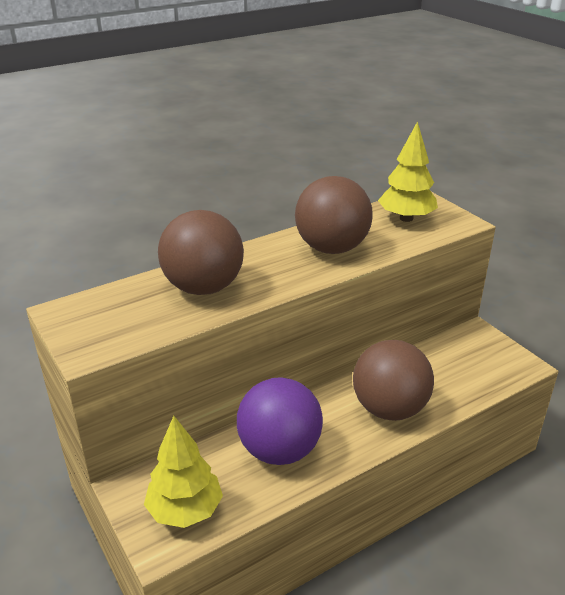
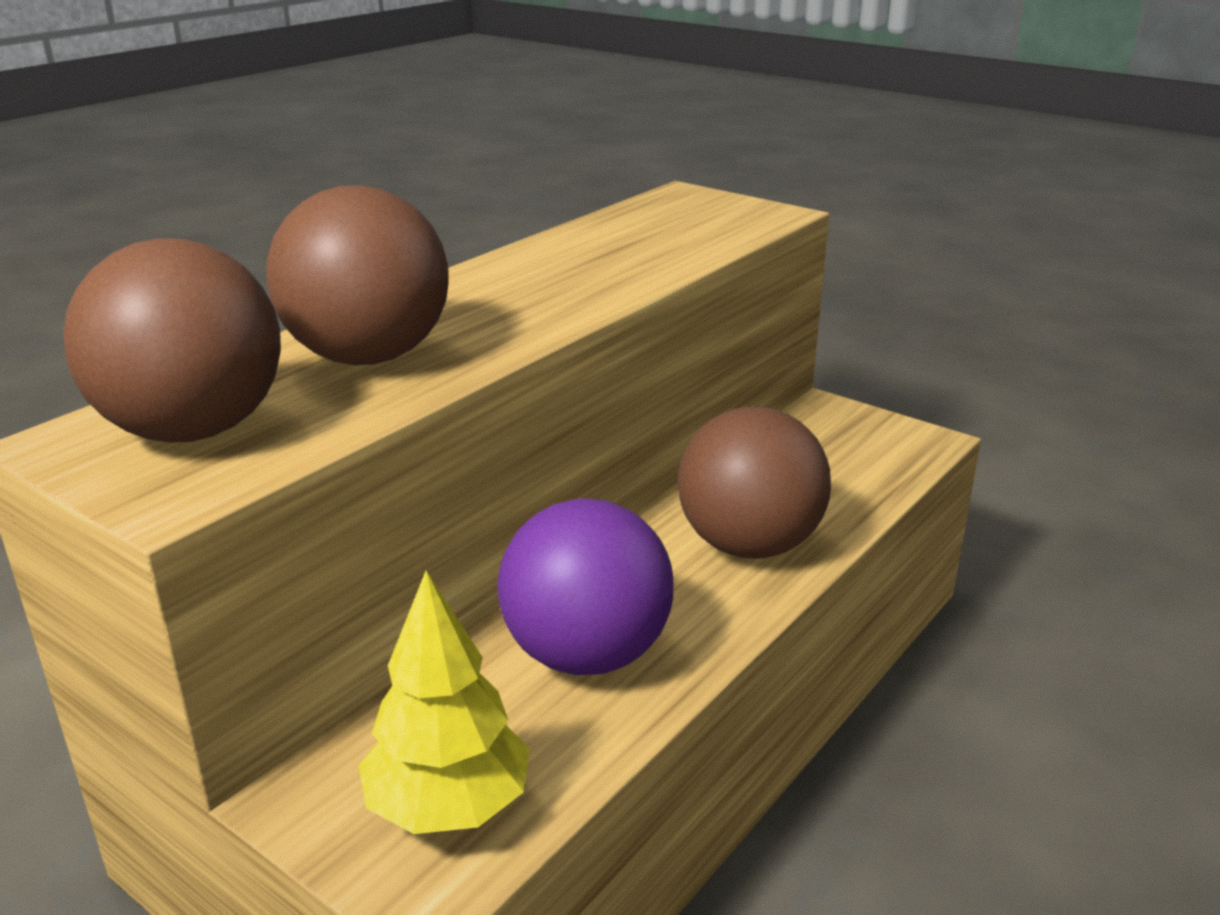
camera: 20 degrees left, 5 degrees down
(332, 248) = (578, 271): brown ball -> brown ball (193, 430)
(406, 218) = (678, 219): yellow tree -> none

